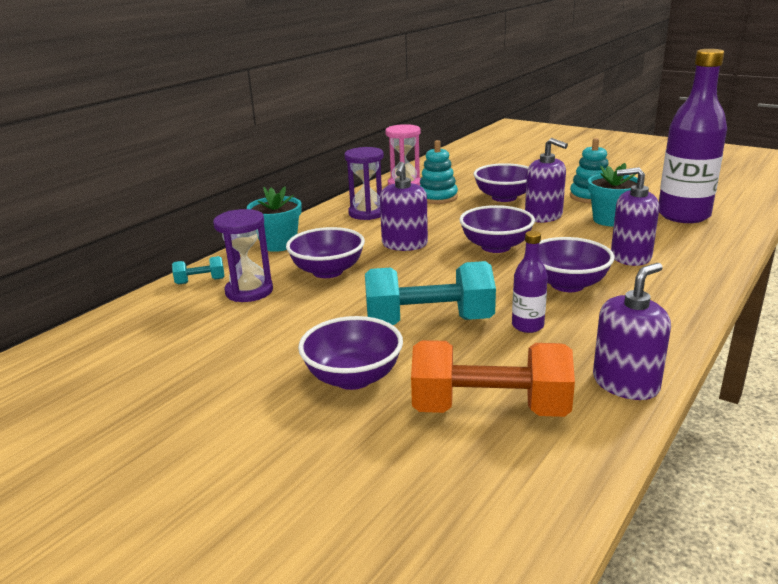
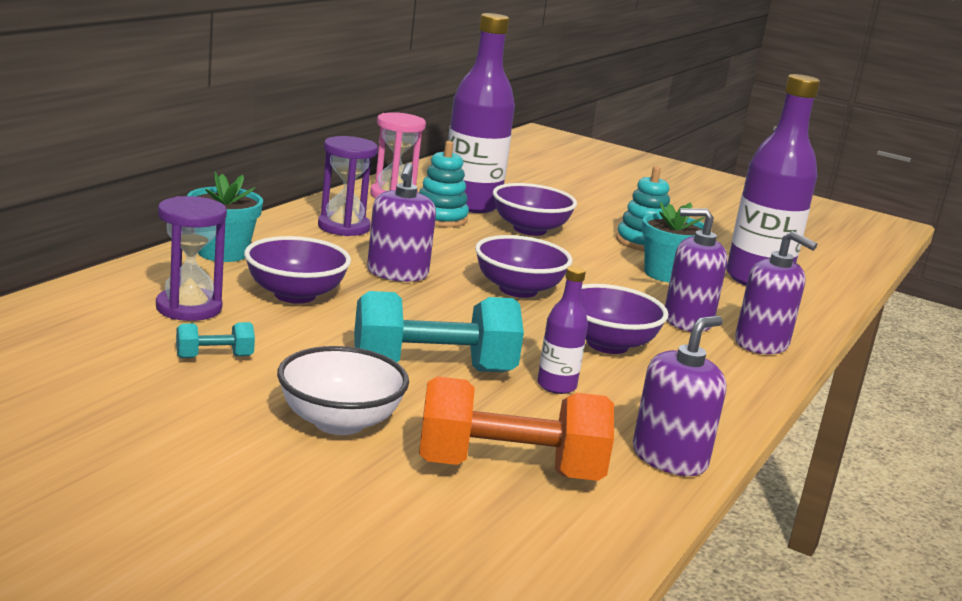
camera: 10 degrees left, 5 degrees down
(200, 281) = (117, 288): turquoise dumbbell -> turquoise dumbbell (214, 357)
(353, 377) = (339, 422): purple bowl -> white bowl
(460, 184) = (470, 204): none -> purple bottle
(543, 216) = (581, 260): purple soap dispenser -> purple soap dispenser (761, 344)

